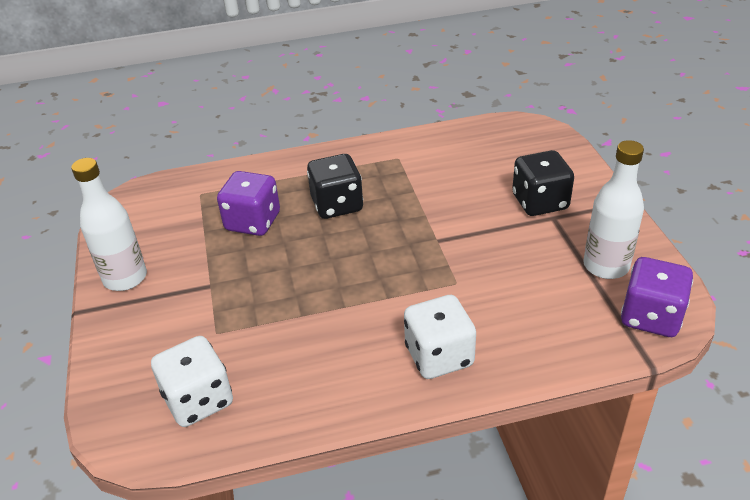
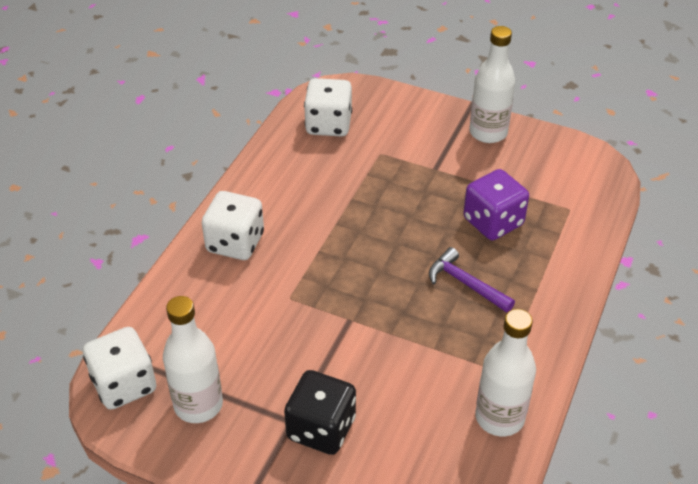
camera: 125 degrees right, 5 degrees up
(337, 205) = (465, 284): black dice -> purple hammer
(435, 144) = (499, 417): none -> white bottle
(651, 317) = (124, 384): purple dice -> white dice

